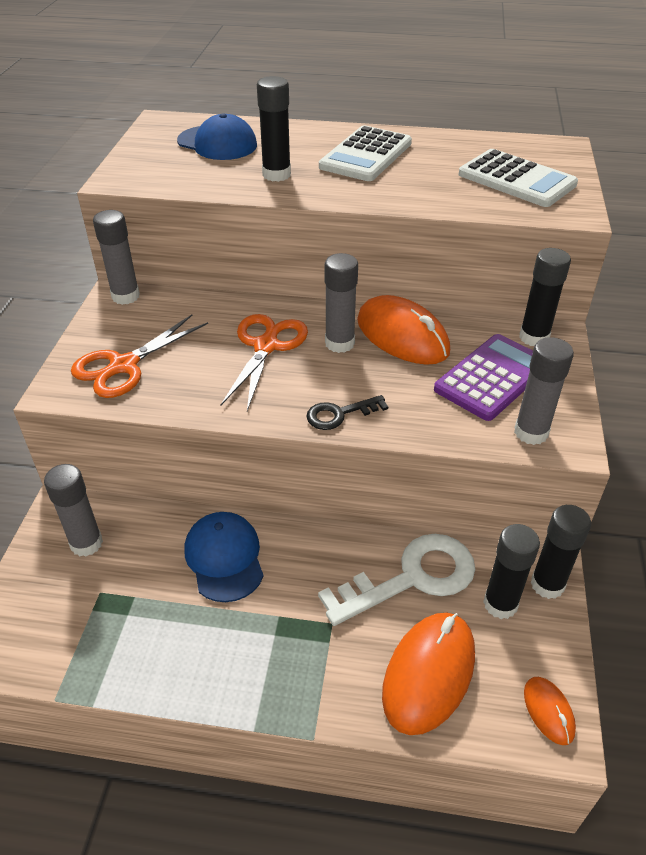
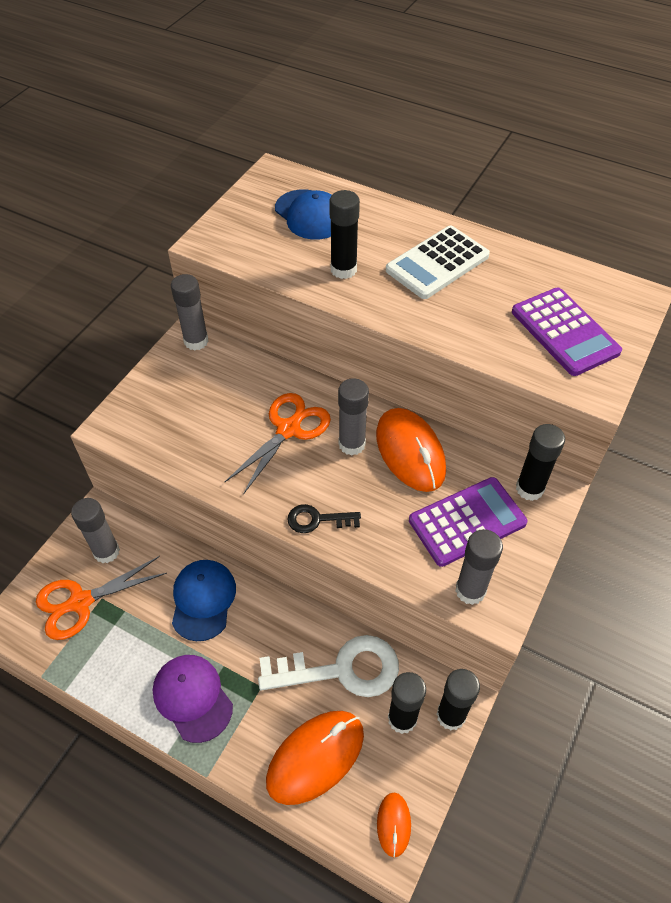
camera: 20 degrees right, 10 degrees up
(124, 366) = (167, 416): orange scissors -> orange scissors (80, 602)
(258, 660) = (192, 698): none -> purple cap
(516, 180) = (564, 332): white calculator -> purple calculator

